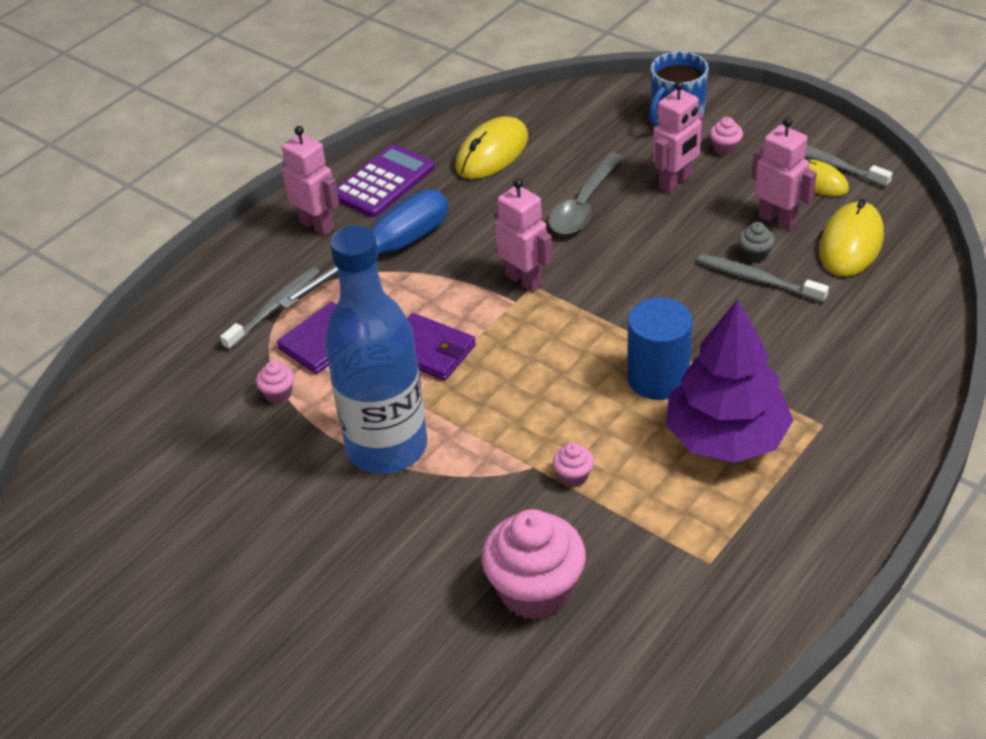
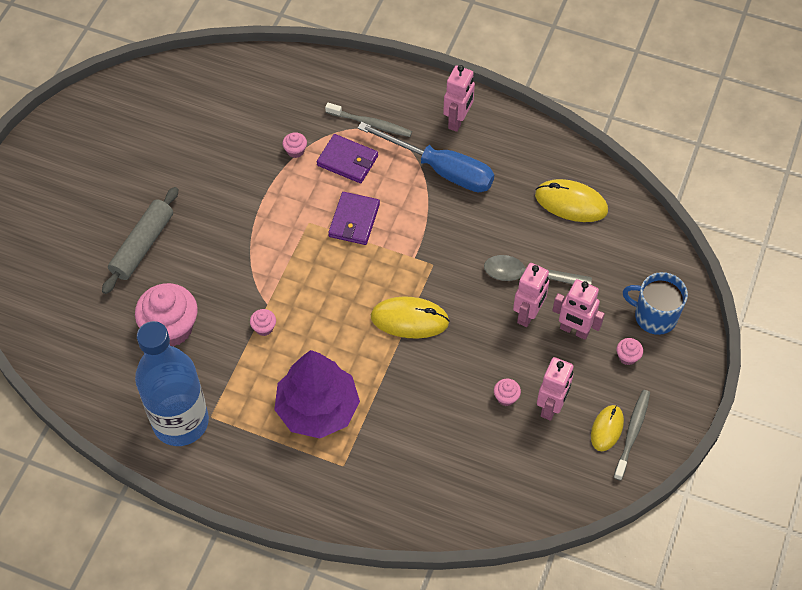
camera: 70 degrees right, 15 degrees up
(363, 608) = (142, 245): none -> grey rolling pin
(384, 182) = (516, 145): purple calculator -> none
(387, 447) = (265, 221): blue bottle -> blue bottle (181, 422)
(524, 280) = (437, 257): pink robot -> pink robot (528, 314)
(658, 378) = (362, 358): blue cylinder -> none
(755, 255) = (506, 397): grey cupcake -> pink cupcake
(758, 279) = (479, 404): grey toothbrush -> none
(851, 243) = (538, 461): yellow mouse -> yellow mouse (409, 319)

